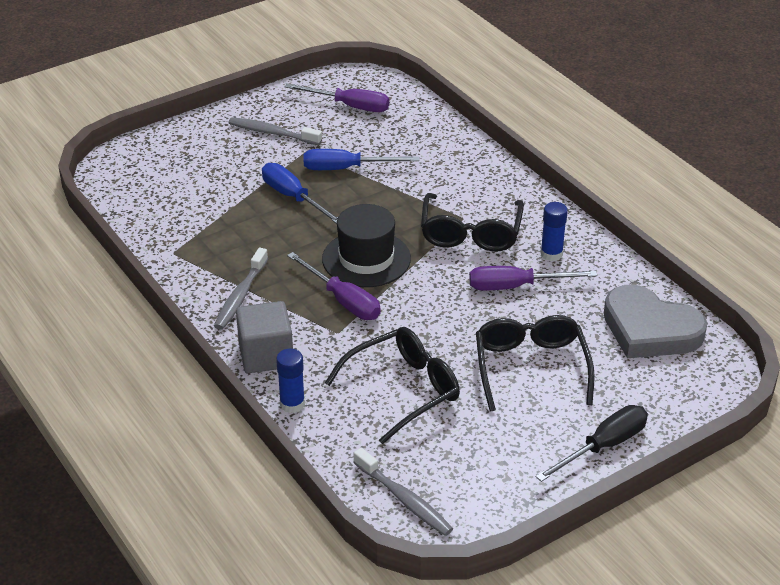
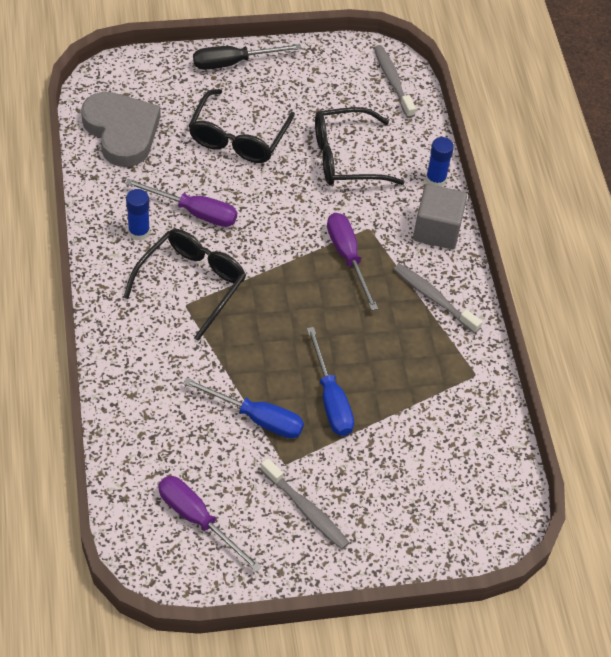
camera: 160 degrees left, 15 degrees up
(240, 296) = (433, 298): grey toothbrush -> grey toothbrush turned 90 degrees counterclockwise
(366, 259) = (303, 293): black hat -> none

